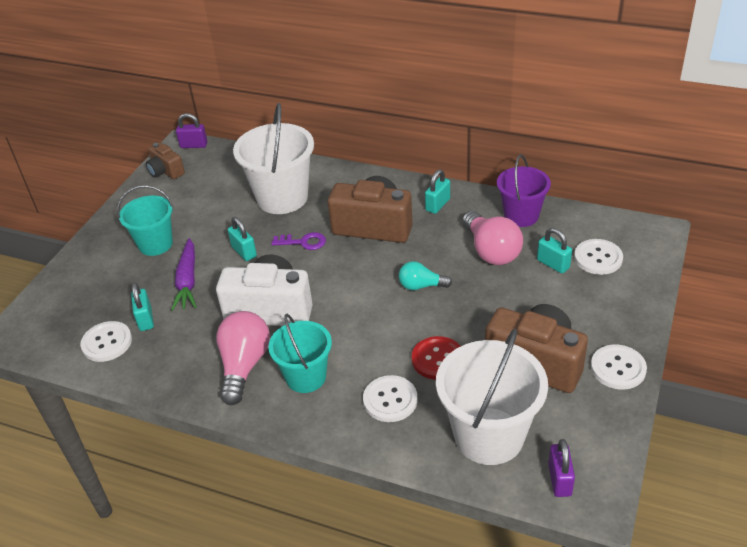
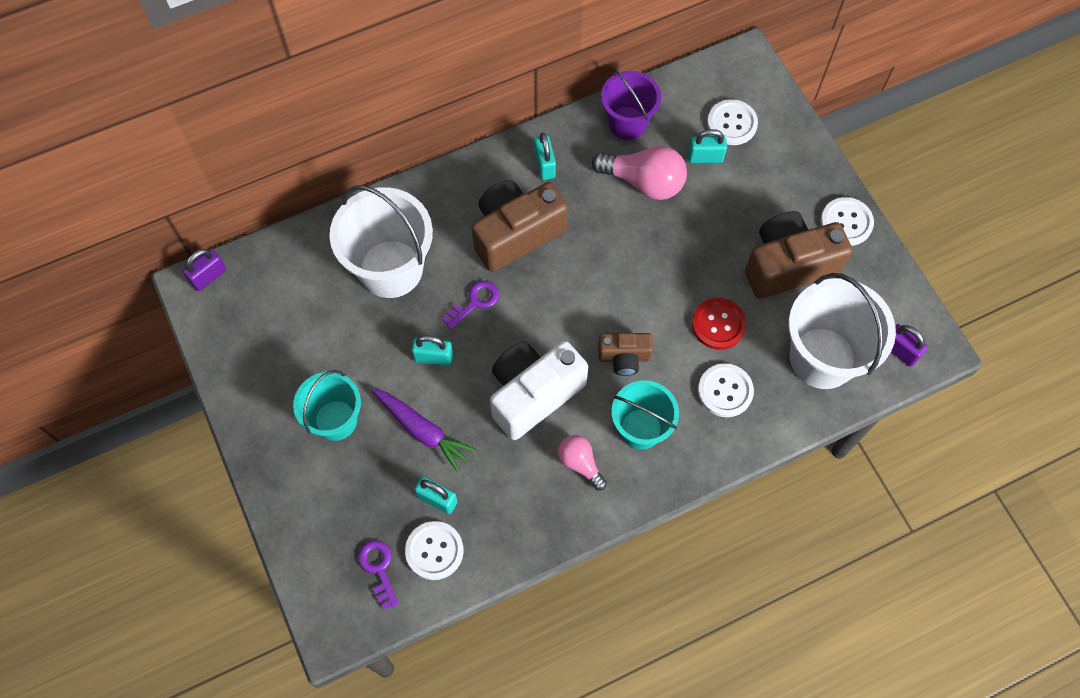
camera: 50 degrees left, 25 degrees up
(70, 327) = (379, 569): none -> purple key
(166, 171) = (224, 332): brown camera -> brown camera (624, 358)
(244, 366) = (580, 463): pink light bulb -> pink light bulb, size x0.59
(421, 286) = (628, 265): turquoise light bulb -> none

